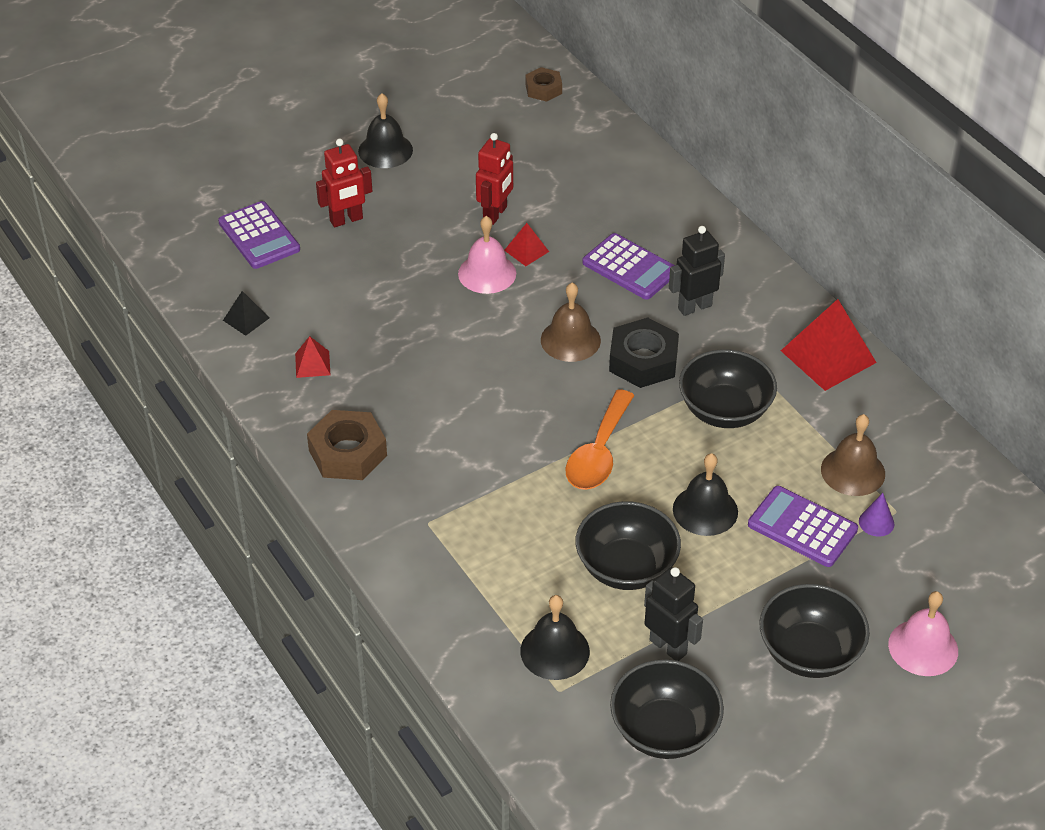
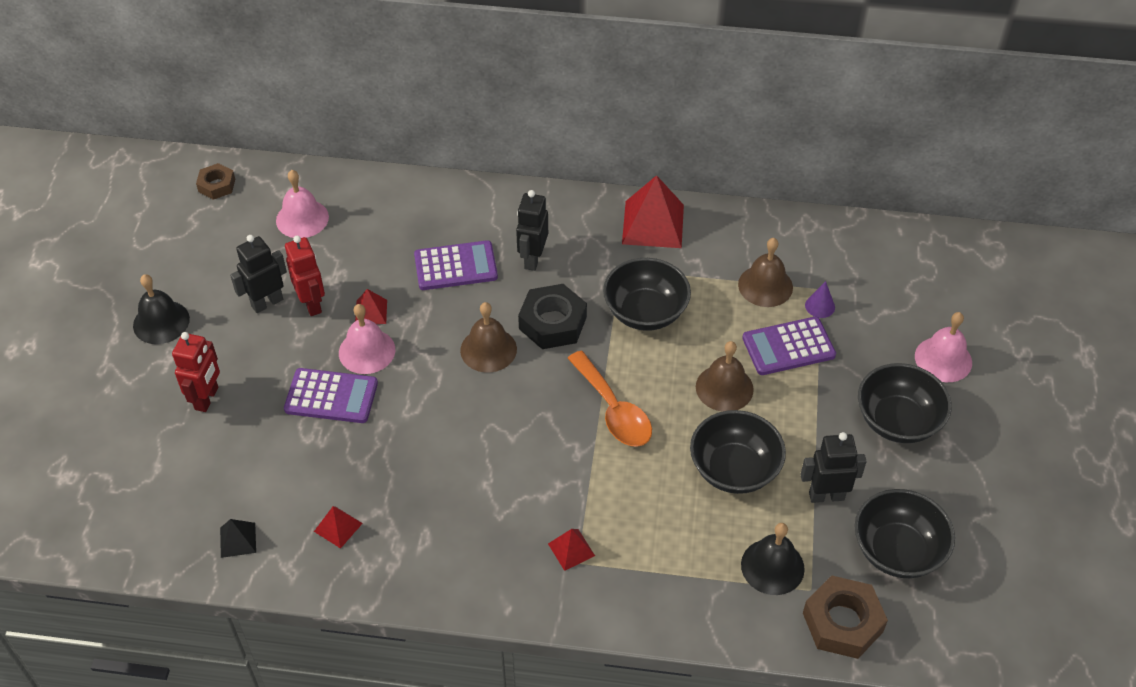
camera: 50 degrees left, 5 degrees up
(259, 236) = (155, 468): purple calculator -> purple calculator (331, 397)
(348, 453) = (456, 567): brown nut -> brown nut (842, 622)
(434, 511) = (571, 549): none -> red pyramid
(467, 190) = (267, 303): none -> black robot
(569, 154) = (302, 218): none -> pink bell
(705, 510) = (724, 388): black bell -> brown bell

